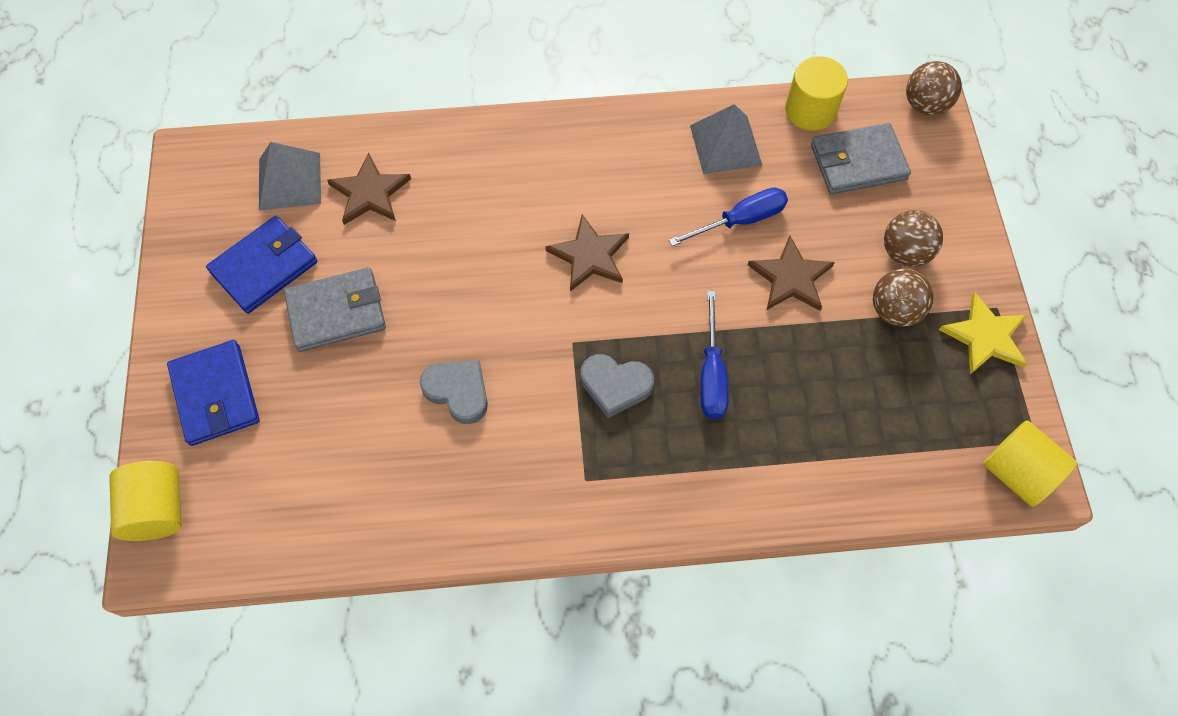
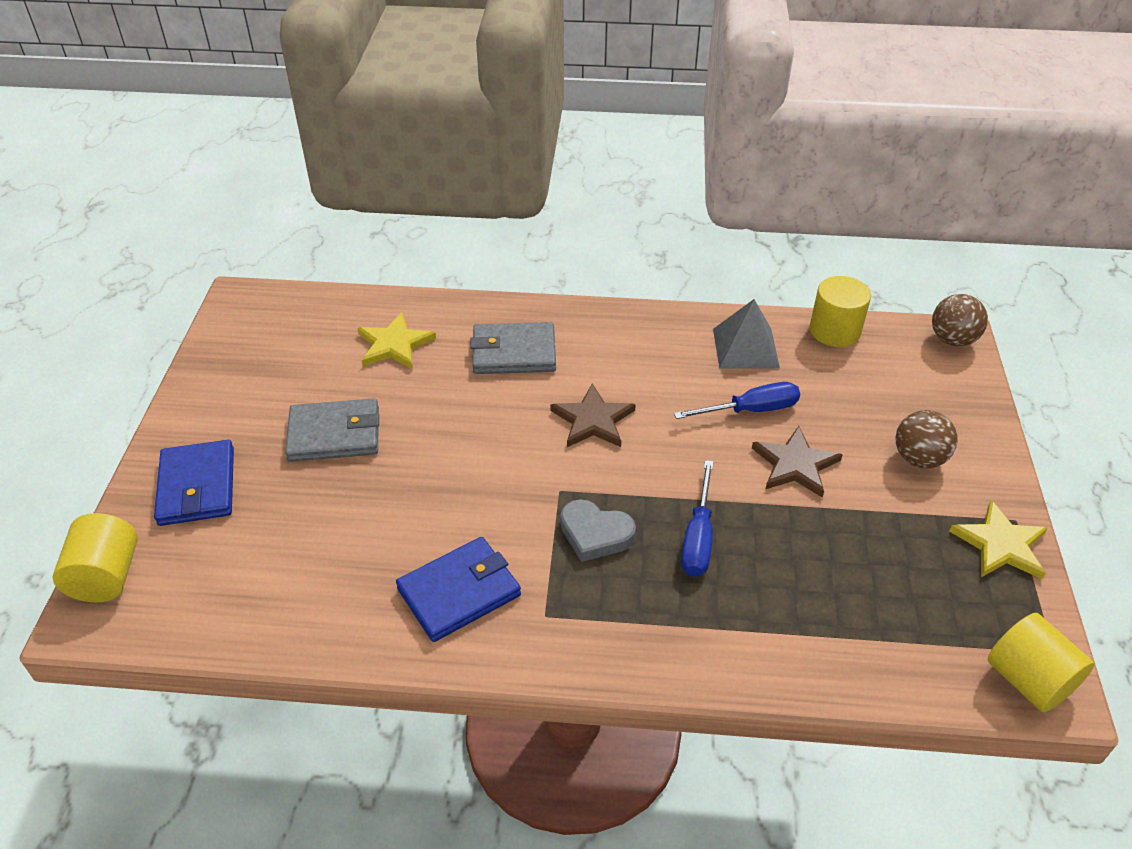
camera: 10 degrees right, 20 degrees down
(264, 267) = (278, 389): blue wallet -> blue wallet (459, 592)
(289, 181) = (323, 327): grey pyramid -> none
(370, 193) = (394, 345): brown star -> yellow star
(458, 392) = (433, 517): grey heart -> none
(858, 162) = (878, 377): grey wallet -> grey wallet (513, 352)
(894, 310) = (902, 507): brown ball -> none

